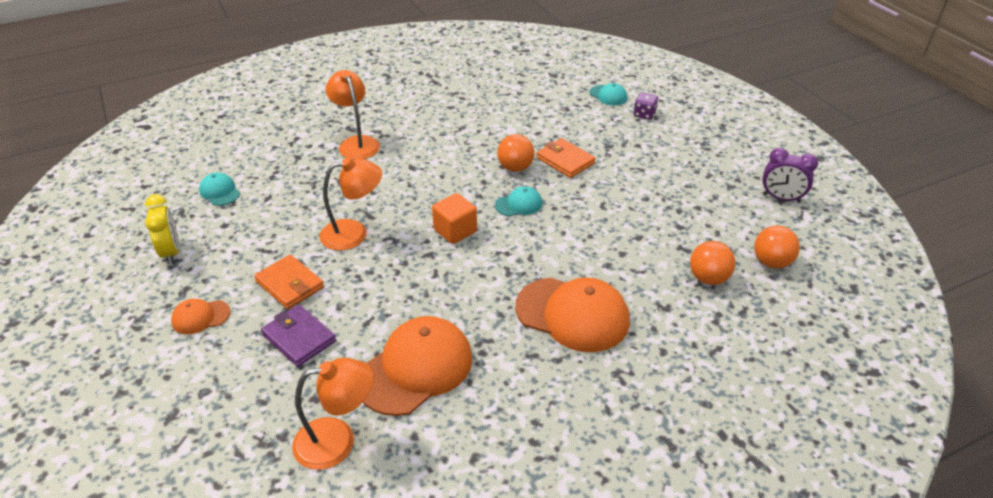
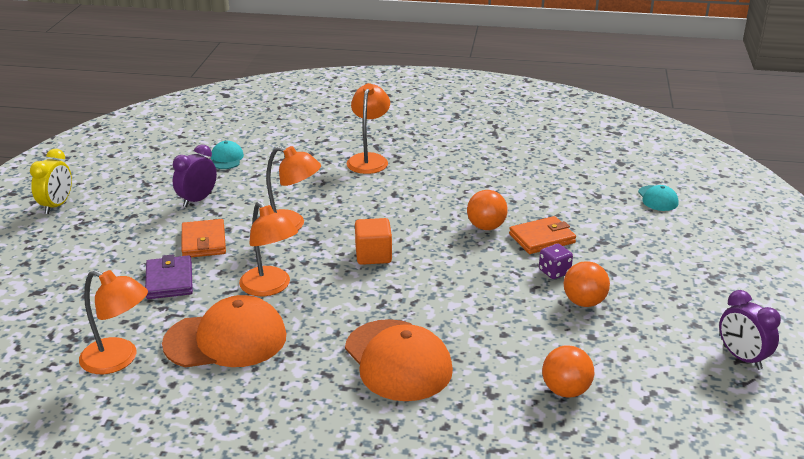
camera: 35 degrees right, 10 degrees down
(171, 252) = (150, 187): yellow clock -> yellow clock (57, 205)
(200, 317) = (122, 238): orange cap -> none
(236, 245) = (197, 200): none -> purple clock
(400, 300) = (270, 287): none -> orange lamp
(519, 204) = (454, 257): turquoise cap -> none
(565, 161) = (542, 238): orange wallet -> orange wallet turned 75 degrees clockwise
(644, 114) = (677, 228): purple dice -> purple dice (554, 272)
(771, 262) = (654, 407): orange ball -> orange ball (584, 302)

